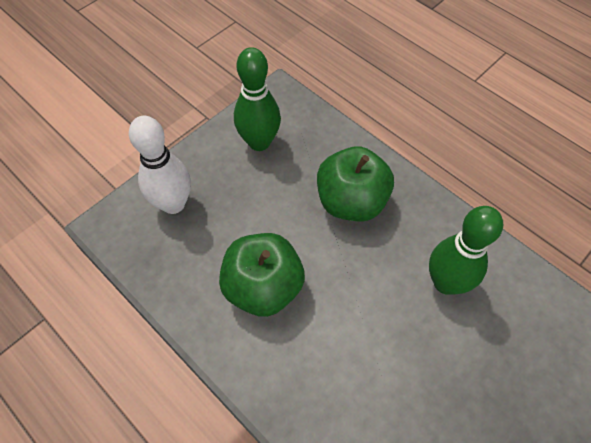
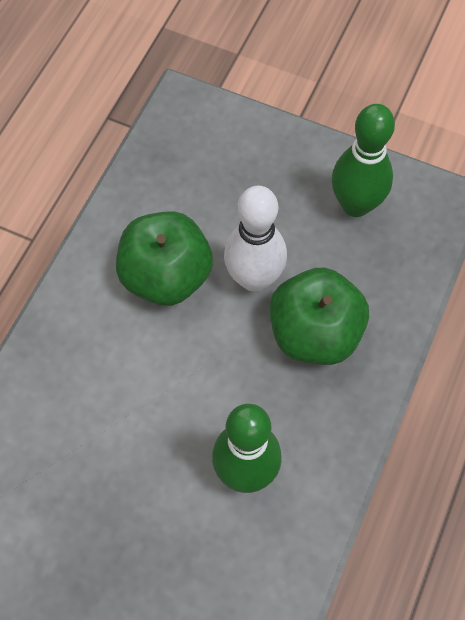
camera: 70 degrees right, 5 degrees up
(173, 204) = (232, 151): white bowling pin -> white bowling pin (254, 278)

